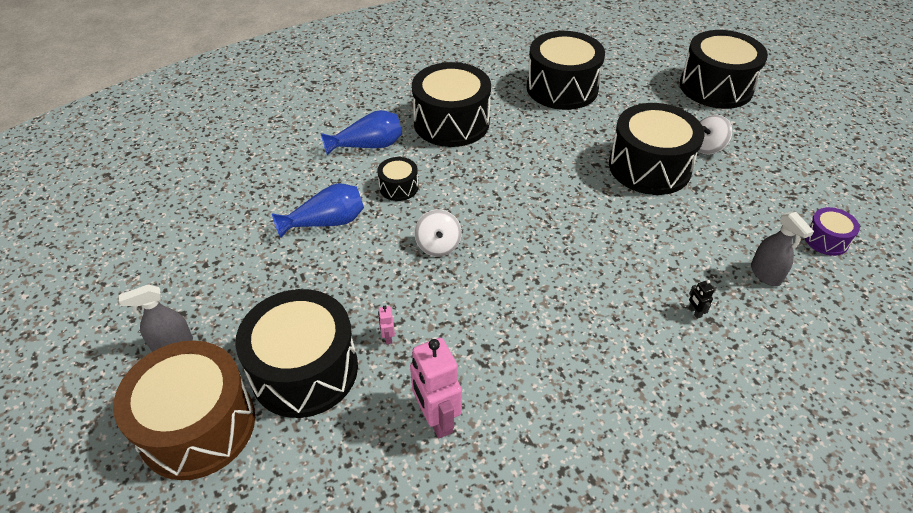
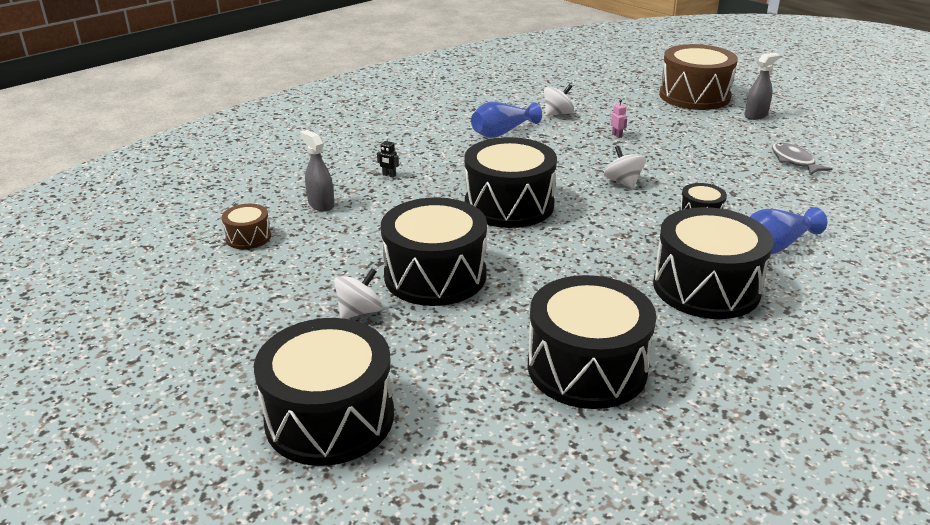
camera: 165 degrees right, 15 degrees down
(235, 242) = (794, 161): none -> grey fish
(304, 370) = (657, 118): black drum -> black drum (509, 205)
(326, 222) = (736, 182): blue vase -> blue vase (502, 132)
(436, 419) = (557, 114): pink robot -> white spinning top
(694, 312) = (389, 175): black robot -> black robot turned 150 degrees clockwise
(826, 240) = (248, 237): purple drum -> brown drum

